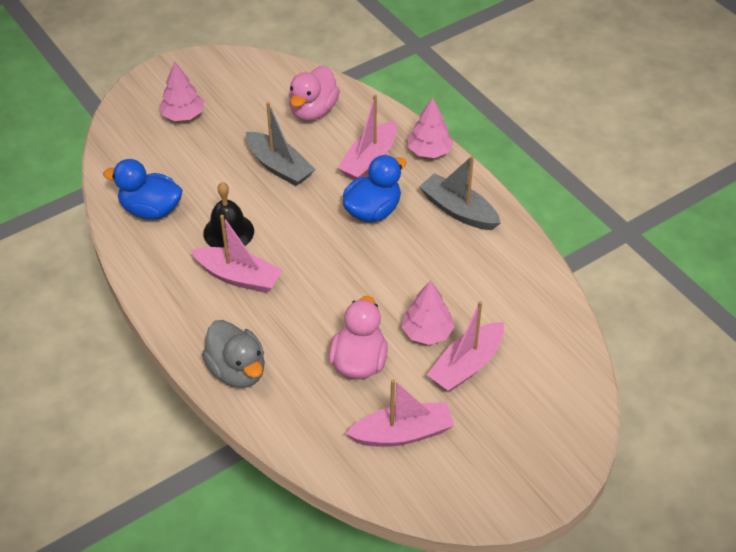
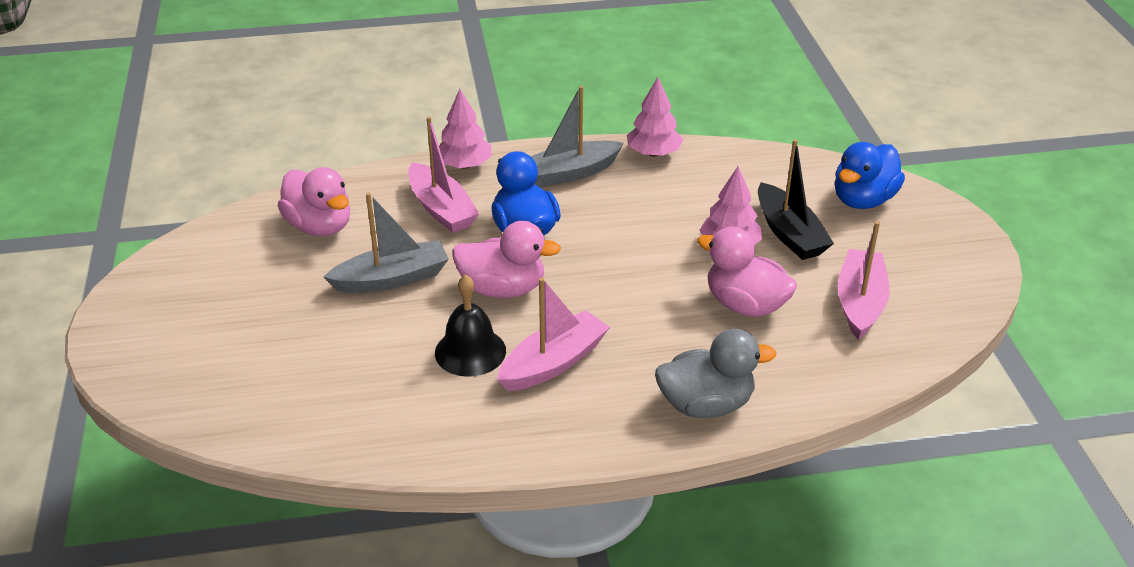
camera: 65 degrees left, 10 degrees down
(151, 210) = (373, 413): blue duck -> blue duck (863, 200)
(183, 115) = (218, 336): pink tree -> pink tree (653, 153)
(300, 224) = (503, 289): none -> pink duck
(466, 365) = (789, 233): pink boat -> black boat

